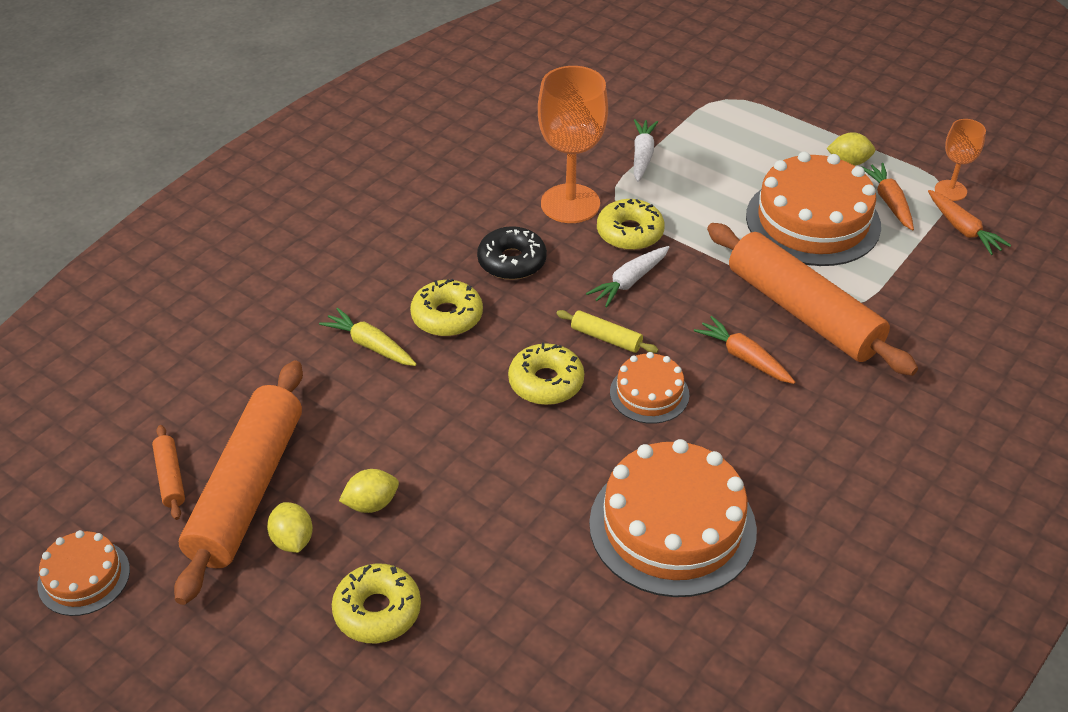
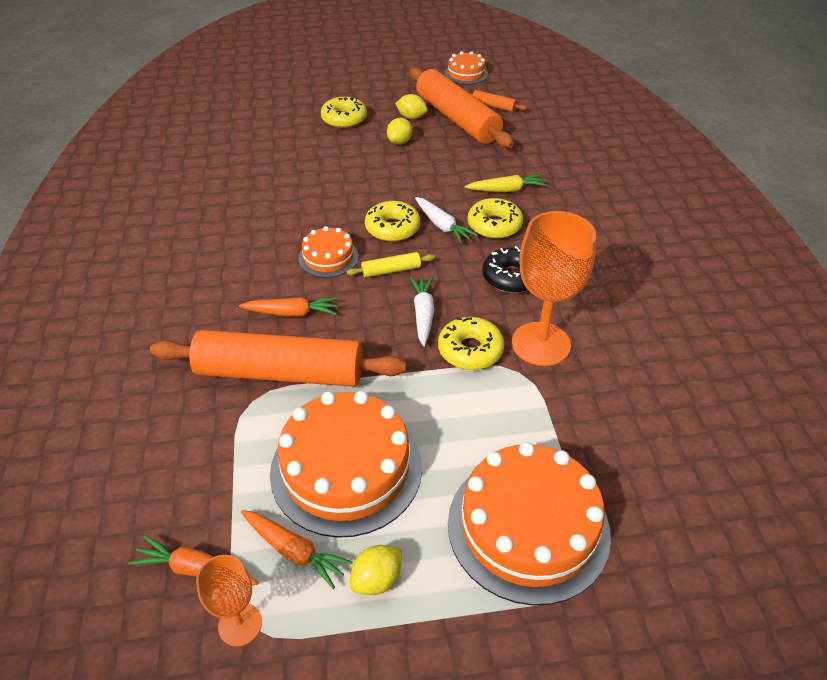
camera: 135 degrees right, 0 degrees up
(642, 156) = (556, 431): white carrot -> white carrot (442, 226)
(672, 526) = (247, 208): orange cake -> orange cake (528, 527)

